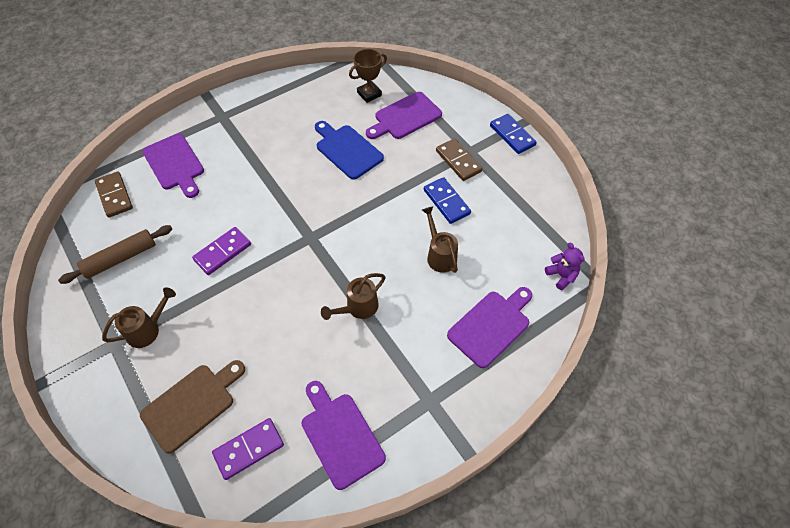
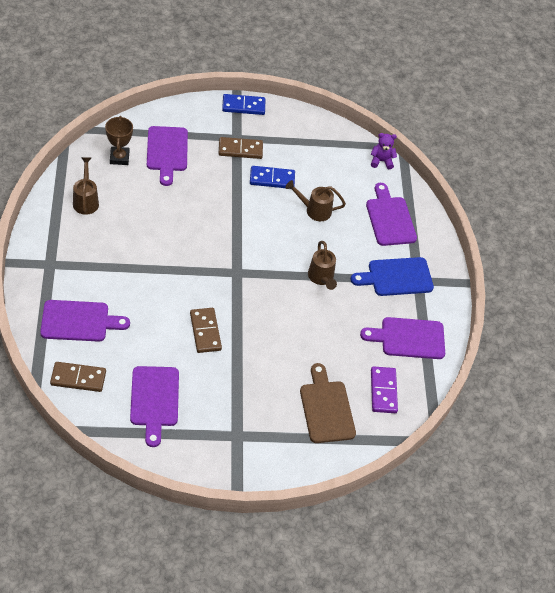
camera: 65 degrees left, 5 degrees down
(120, 258) = (154, 400): brown rolling pin -> purple cutting board
(147, 330) = (241, 409): brown watering can -> brown watering can (86, 201)
(223, 252) = (205, 331): purple domino -> brown domino
(347, 150) = (169, 205): blue cutting board -> blue cutting board (396, 277)

